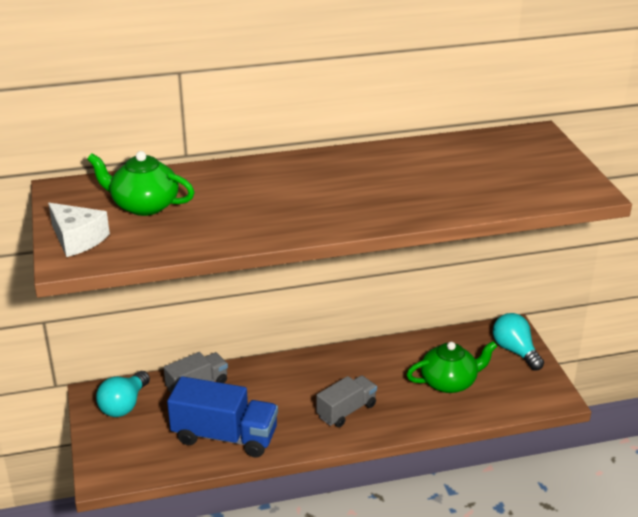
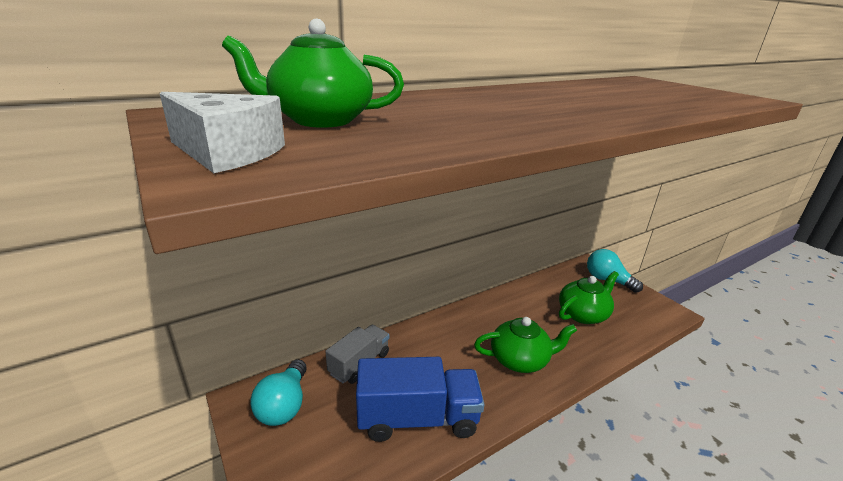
camera: 20 degrees left, 5 degrees down
(346, 411) = (520, 359): grey truck -> green teapot

